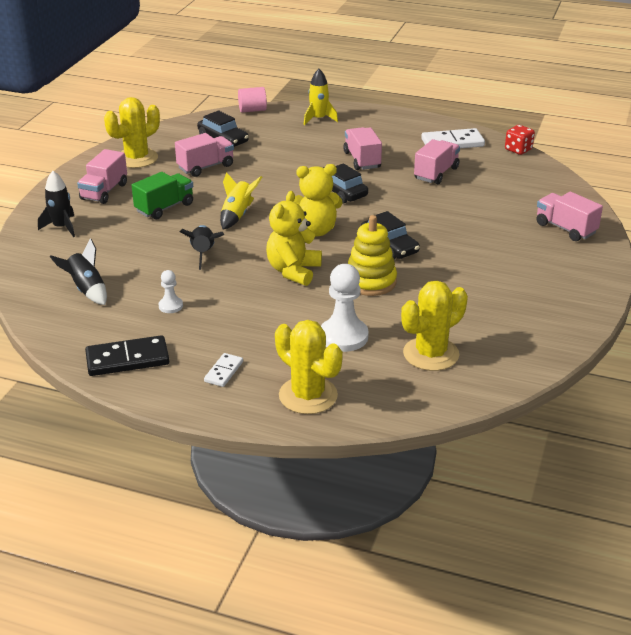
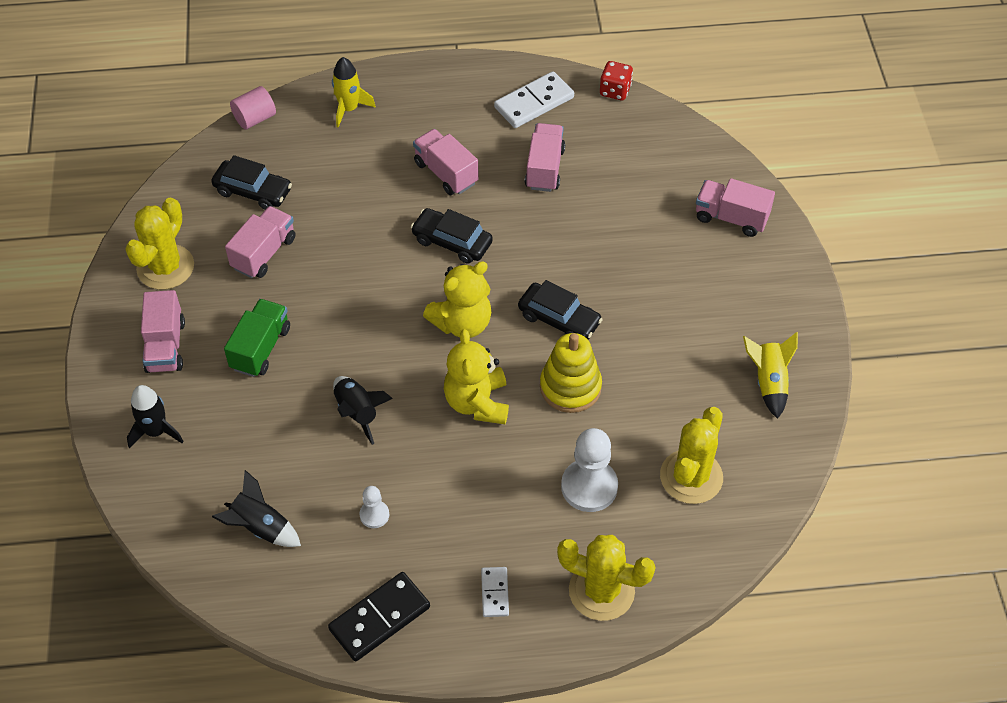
camera: 25 degrees left, 20 degrees up
(237, 215) = (356, 329): yellow rocket -> yellow rocket (769, 382)

